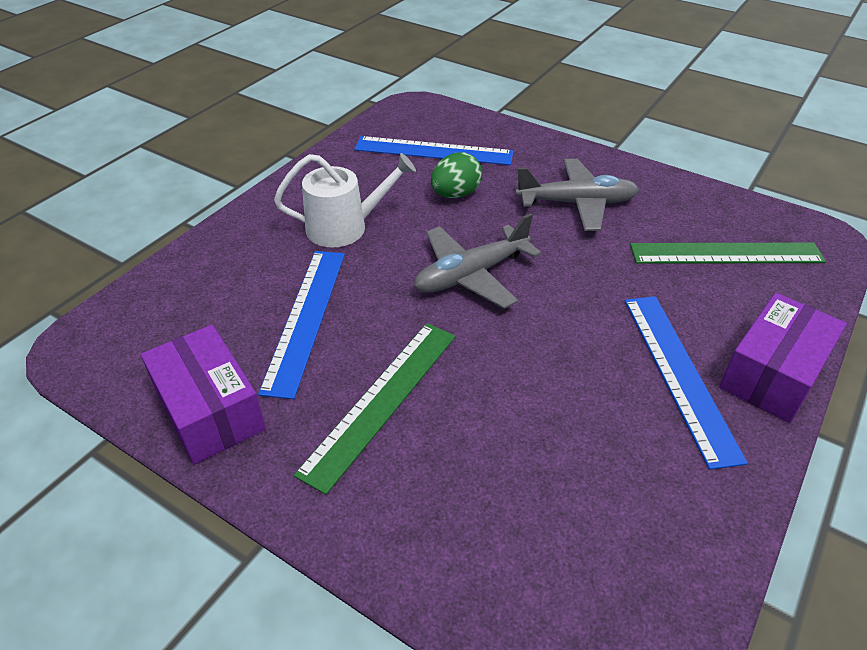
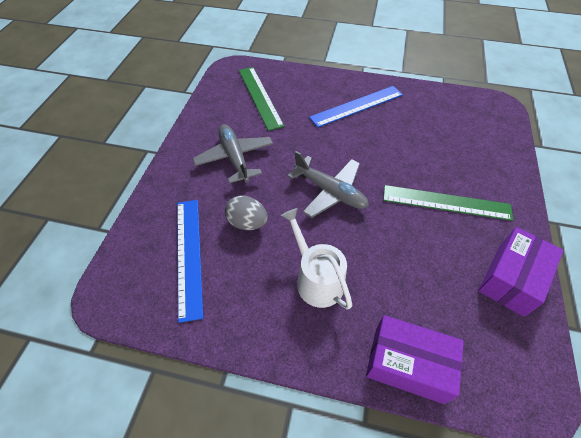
camera: 110 degrees left, 10 degrees up
(306, 318) = (416, 262): blue ruler -> none
(455, 194) = (247, 223): green egg -> grey egg
(773, 373) = (339, 81): purple box -> purple box (408, 364)

